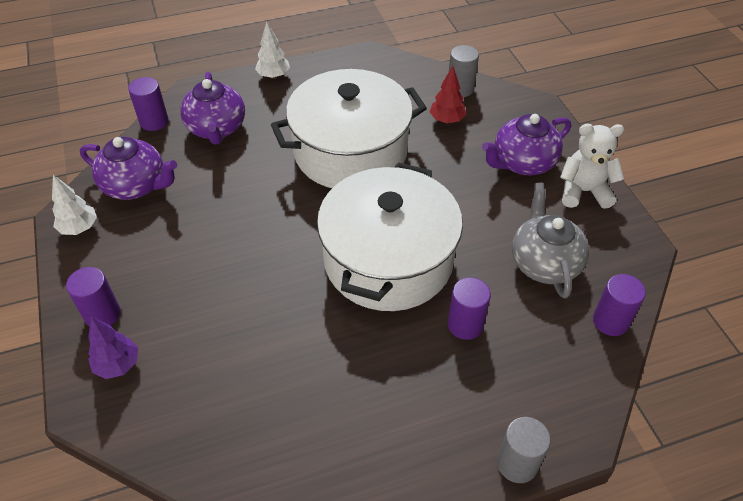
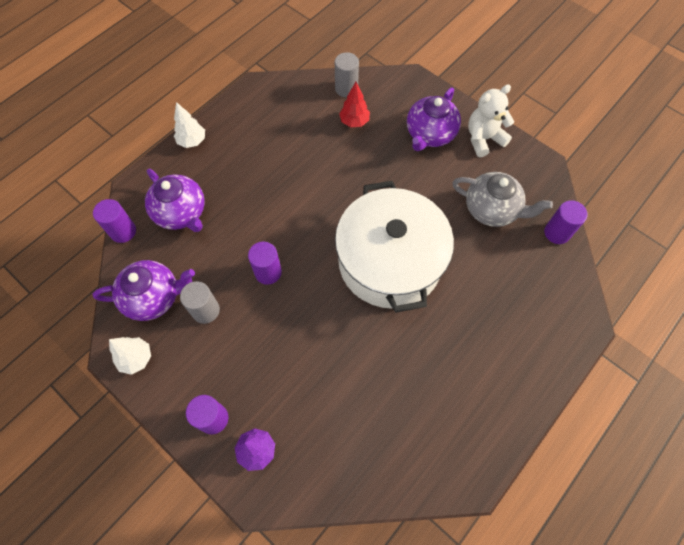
camera: 30 degrees left, 15 degrees up
(350, 151) = (302, 183): white pot -> none
(465, 324) = (471, 284): purple cylinder -> purple cylinder (268, 272)
(517, 463) = (562, 365): grey cylinder -> grey cylinder (205, 310)
(544, 263) = (492, 209): grey teapot -> grey teapot turned 150 degrees clockwise

